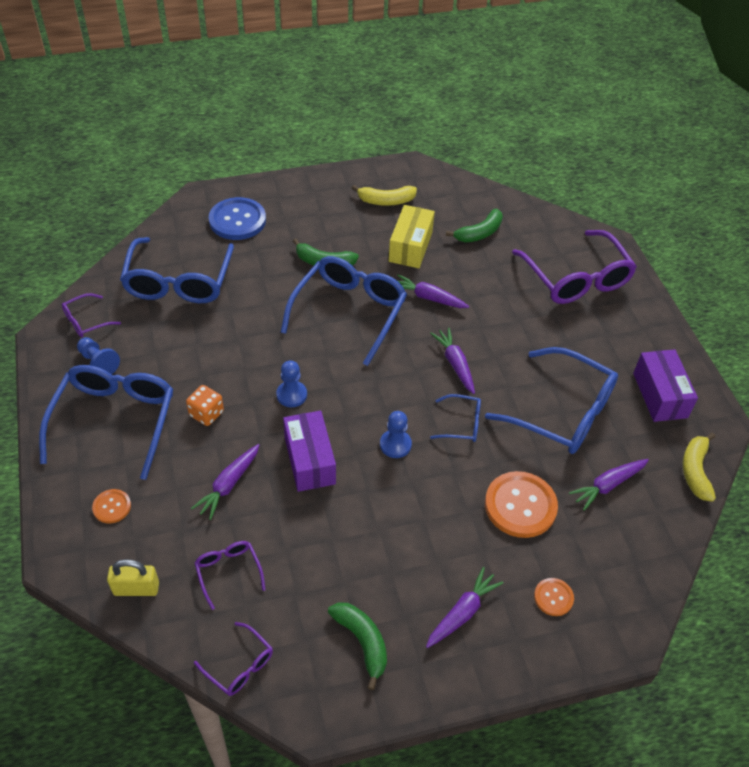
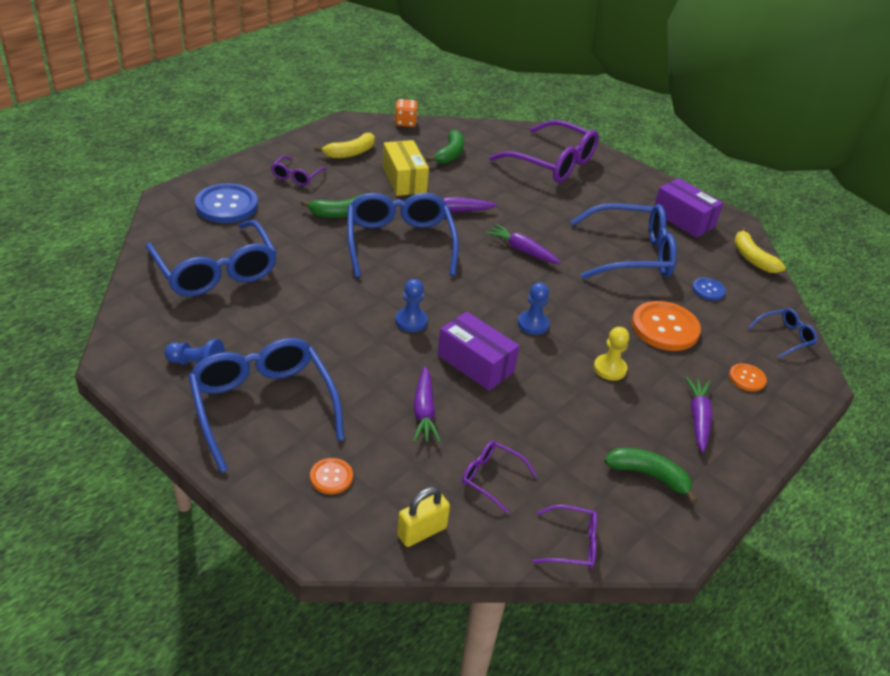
camera: 35 degrees left, 10 degrees down
(86, 321) = (148, 335): purple glasses -> purple glasses (296, 176)
(206, 414) = (348, 365): orange dice -> orange dice (405, 122)
(425, 522) = (609, 369): none -> yellow pawn
(462, 424) = (568, 289): blue glasses -> blue glasses (785, 337)
(607, 485) = (708, 290): purple carrot -> blue button

